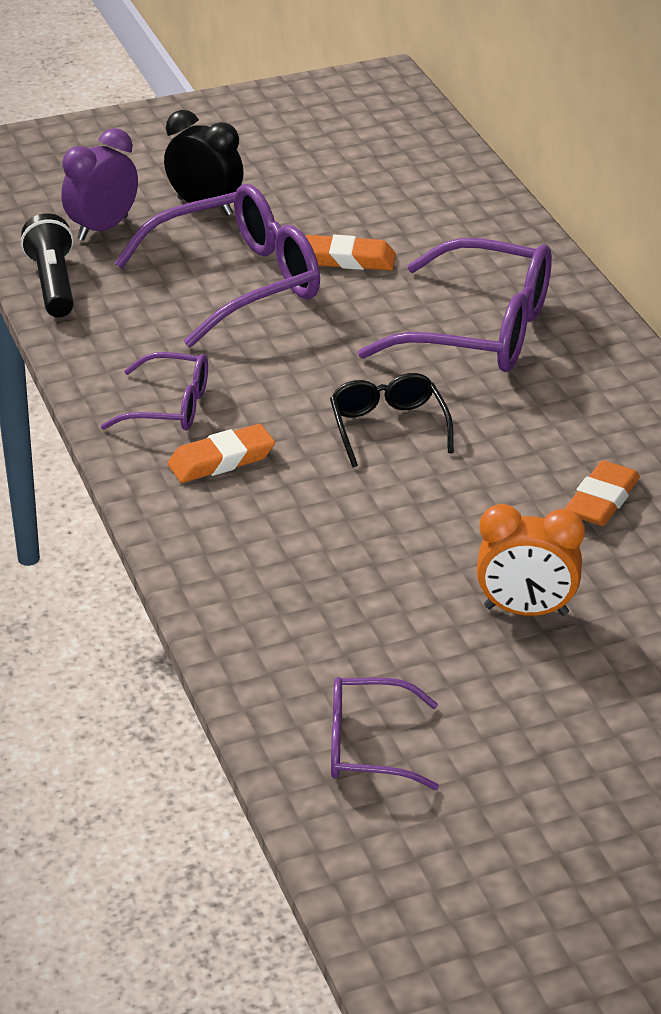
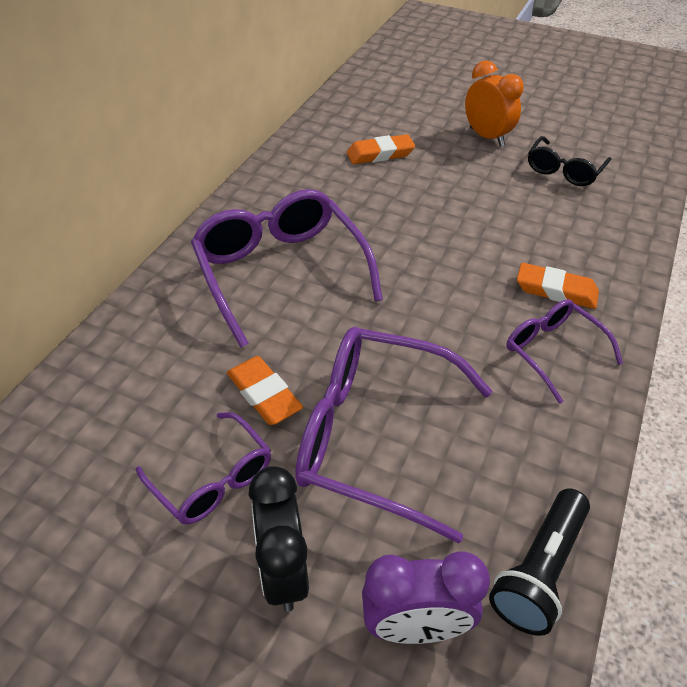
camera: 135 degrees left, 10 degrees up
(367, 746) = (623, 132): purple glasses -> purple glasses (213, 479)
(388, 427) = (428, 248): black glasses -> black glasses (563, 171)

